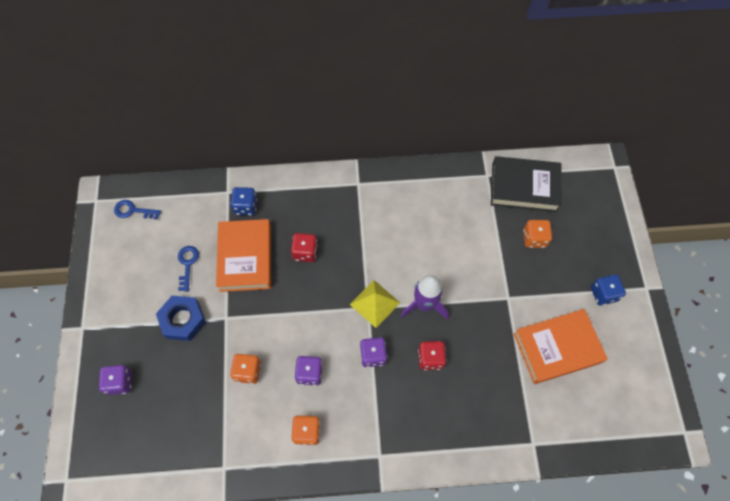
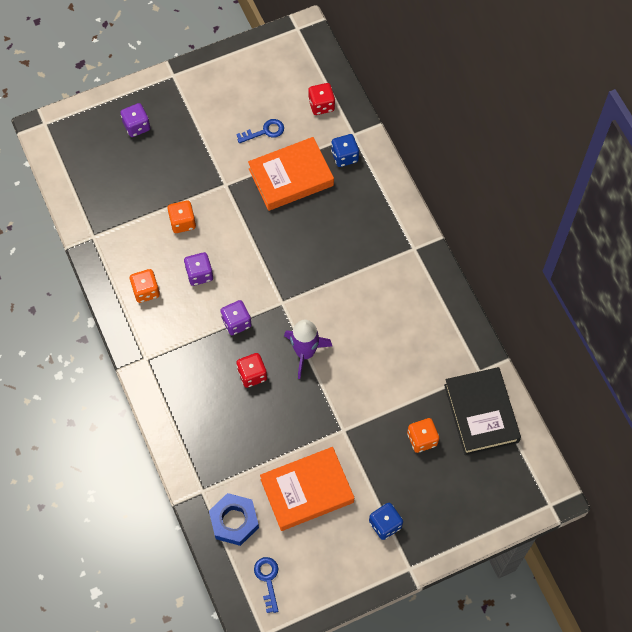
camera: 70 degrees right, 0 degrees up
(133, 211) = (300, 63): blue key -> blue key (267, 580)
(183, 320) = (210, 150): blue nut -> blue nut (234, 521)
(305, 252) = (317, 227): red dice -> red dice (321, 105)
(374, 303) = (289, 307): yellow pyramid -> none
(557, 348) = (307, 491): orange book -> orange book turned 75 degrees counterclockwise

